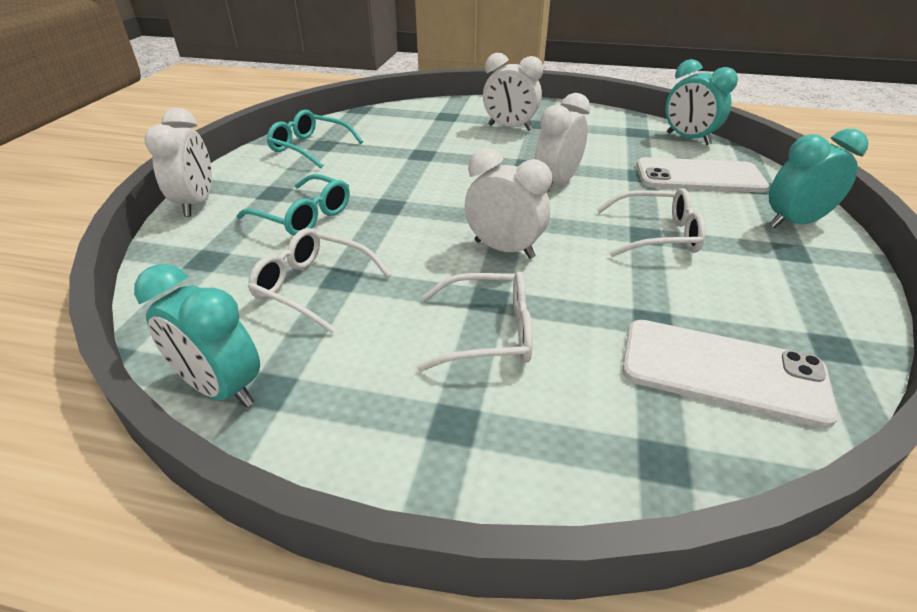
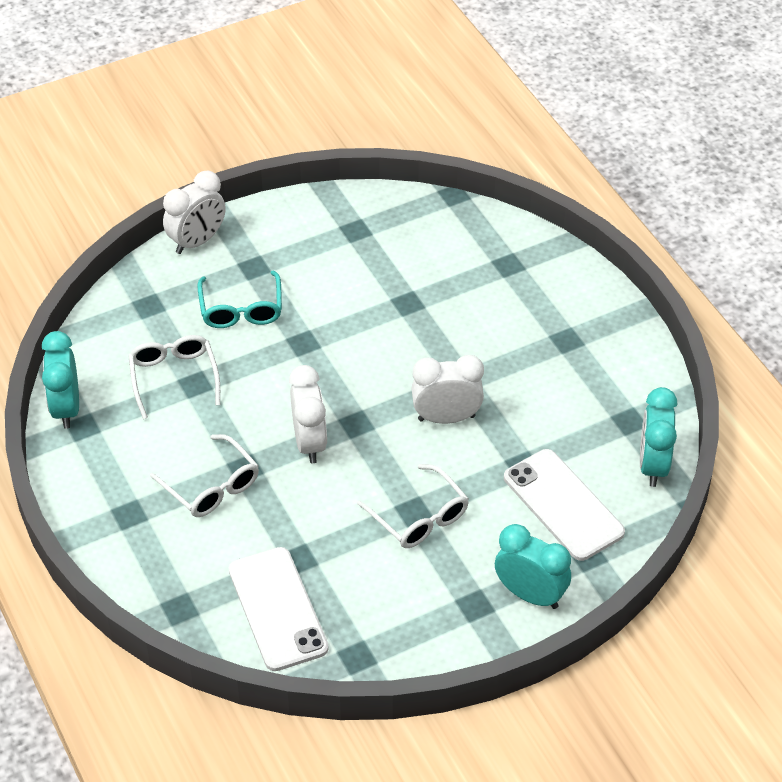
camera: 50 degrees right, 10 degrees up
(310, 148) = (341, 227): turquoise glasses -> none
(510, 128) = (531, 325): white clock -> none

